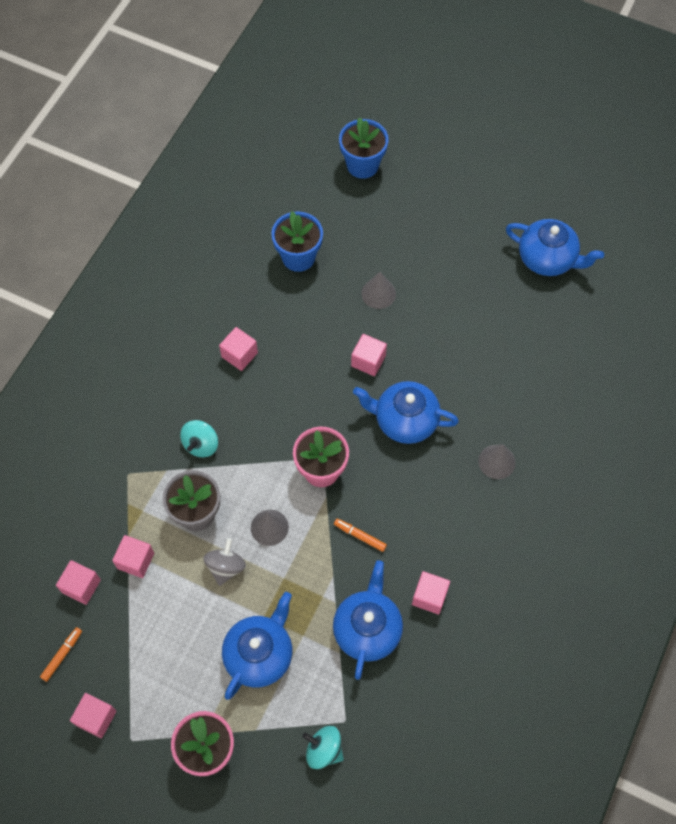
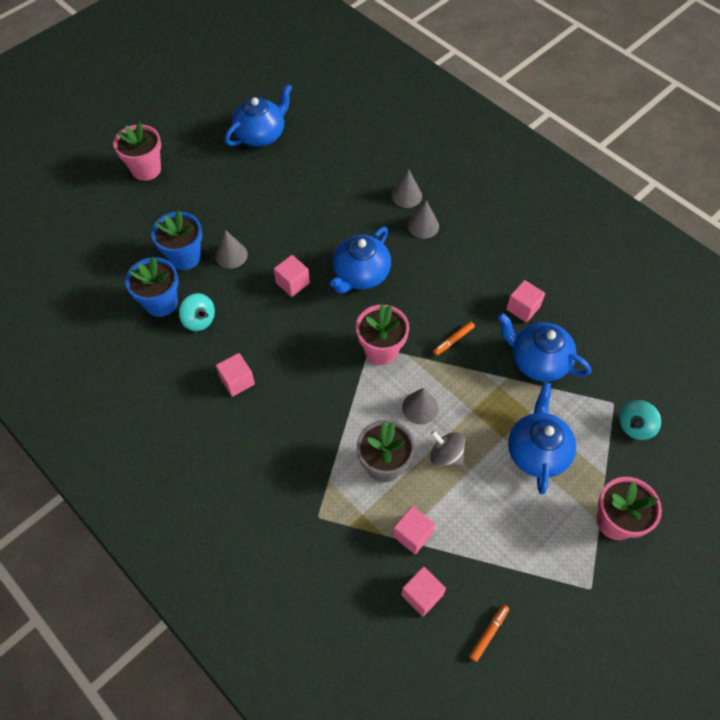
camera: 70 degrees left, 5 degrees down
(62, 655) = (488, 633): orange marker -> orange marker turned 75 degrees clockwise
(96, 718) = (561, 616): pink cube -> none
(201, 444) = (315, 441): turquoise spinning top -> turquoise spinning top (199, 320)
(260, 654) = (537, 451): blue teapot -> blue teapot turned 45 degrees clockwise
(362, 165) = (96, 225): blue flower pot -> blue flower pot (185, 257)
(450, 176) = (146, 169): none -> pink flower pot
(531, 431) = (406, 195): none -> grey cone

